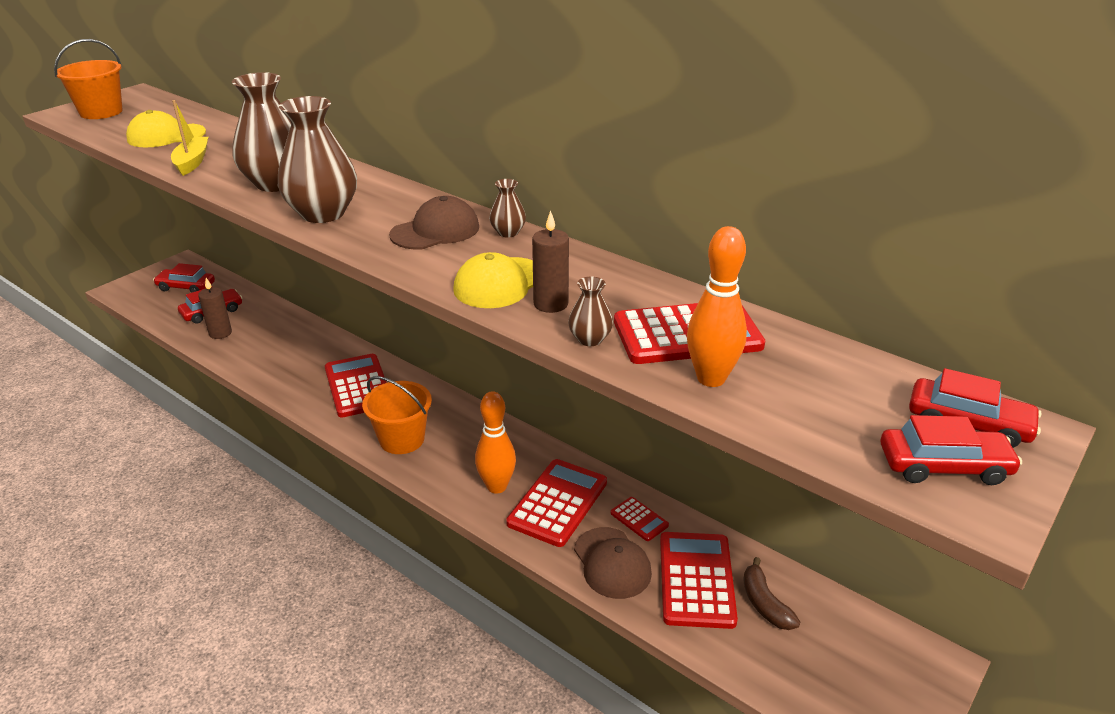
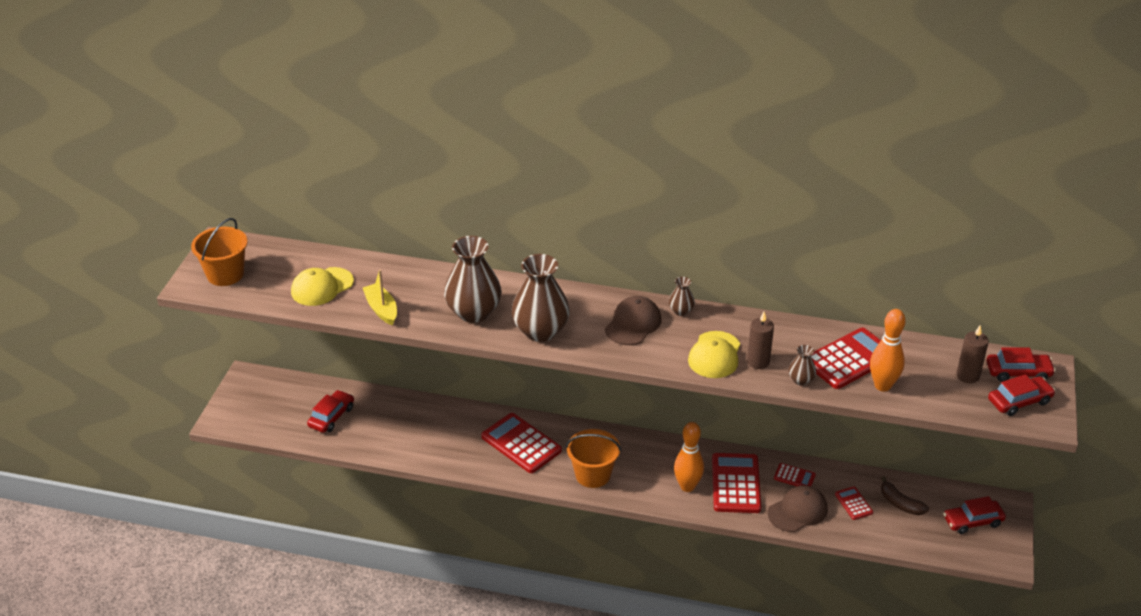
camera: 25 degrees left, 5 degrees up
(186, 287) = (280, 400): red car -> red car (972, 521)
(220, 333) = (361, 434): brown candle -> brown candle (967, 376)
(612, 563) = (798, 511): brown cap -> brown cap turned 75 degrees counterclockwise
(696, 580) = (853, 503): red calculator -> red calculator, size x0.50

